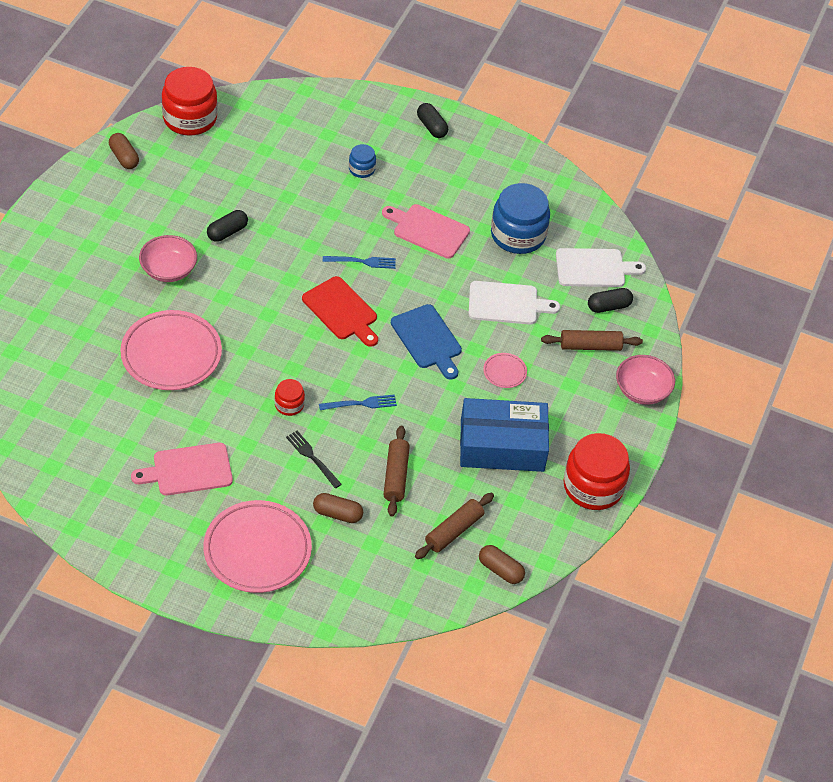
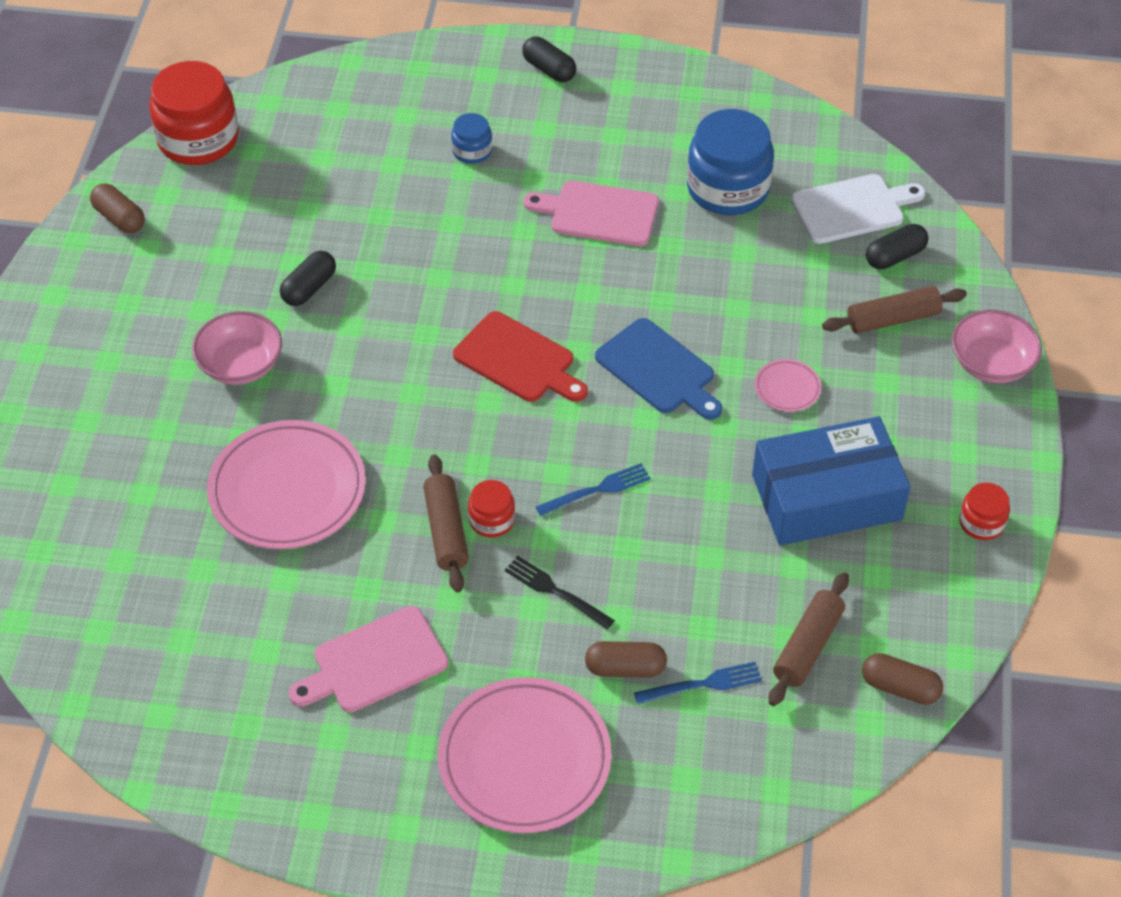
camera: 10 degrees left, 0 degrees up
(362, 261) = (522, 281): blue fork -> blue fork (703, 684)
(395, 476) = (689, 585): brown rolling pin -> brown rolling pin (446, 530)
(507, 303) = (751, 289): white cutting board -> none
(593, 486) = (981, 523): red jar -> red jar, size x0.49

